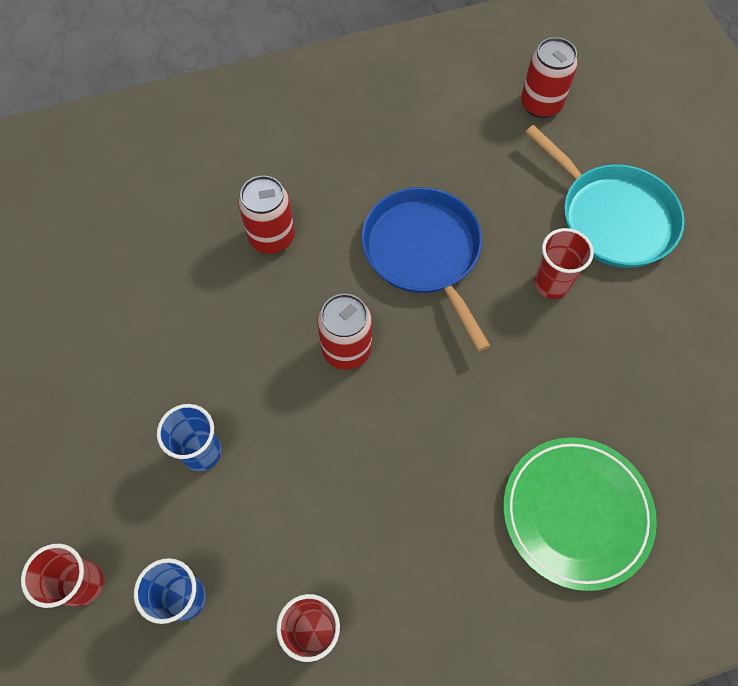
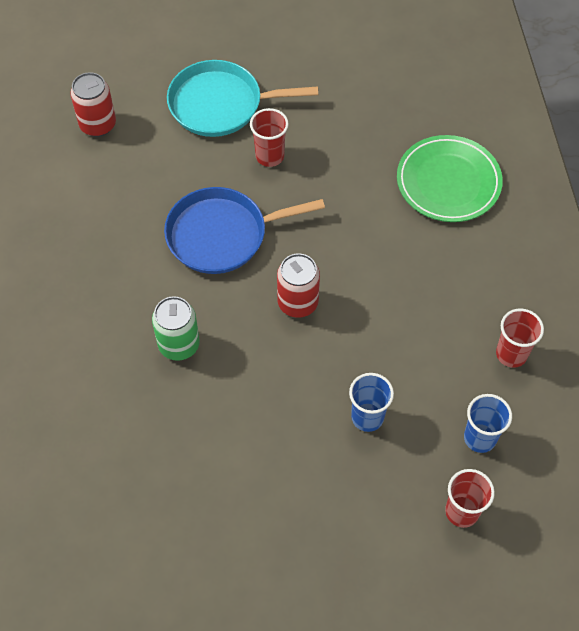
camera: 80 degrees left, 5 degrees down
(272, 237) = (179, 345): red can -> green can
(612, 217) = (220, 104): turquoise pan -> turquoise pan turned 150 degrees counterclockwise

